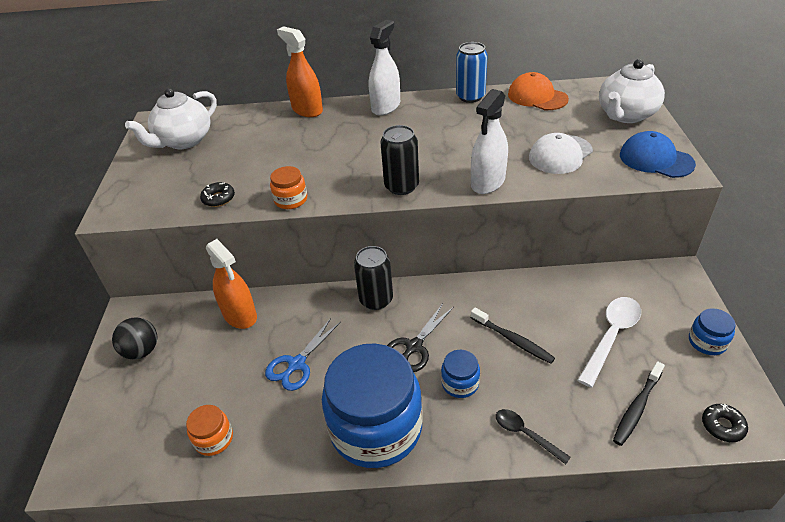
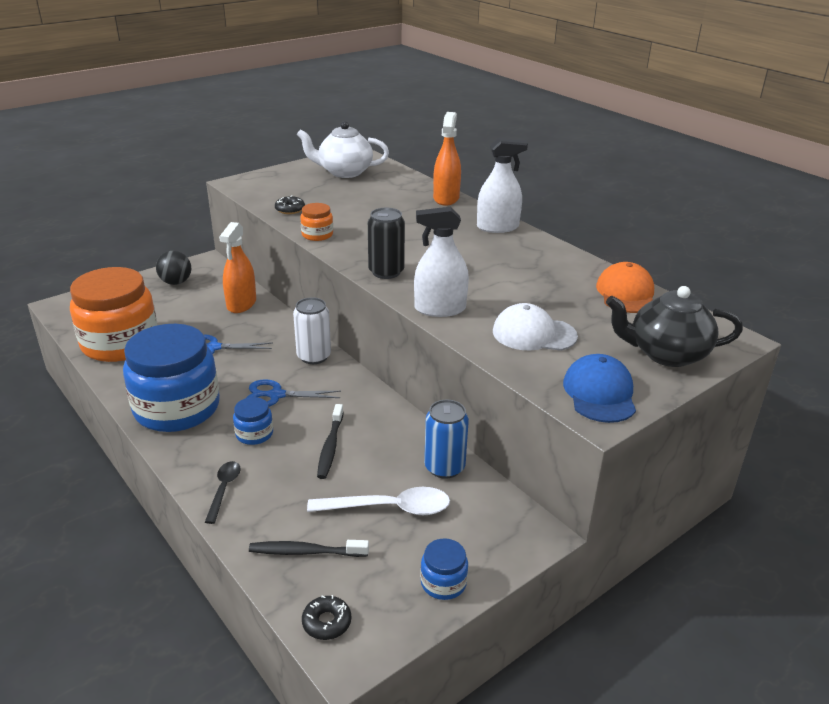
camera: 50 degrees right, 10 degrees down
(214, 439) = (120, 343): orange jar -> orange jar, size x2.35
(376, 299) = (314, 356): black can -> white can
(414, 347) = (276, 395): black scissors -> blue scissors
(470, 96) = (573, 259): blue can -> blue can (444, 467)
(625, 115) = (666, 354): white teapot -> black teapot

